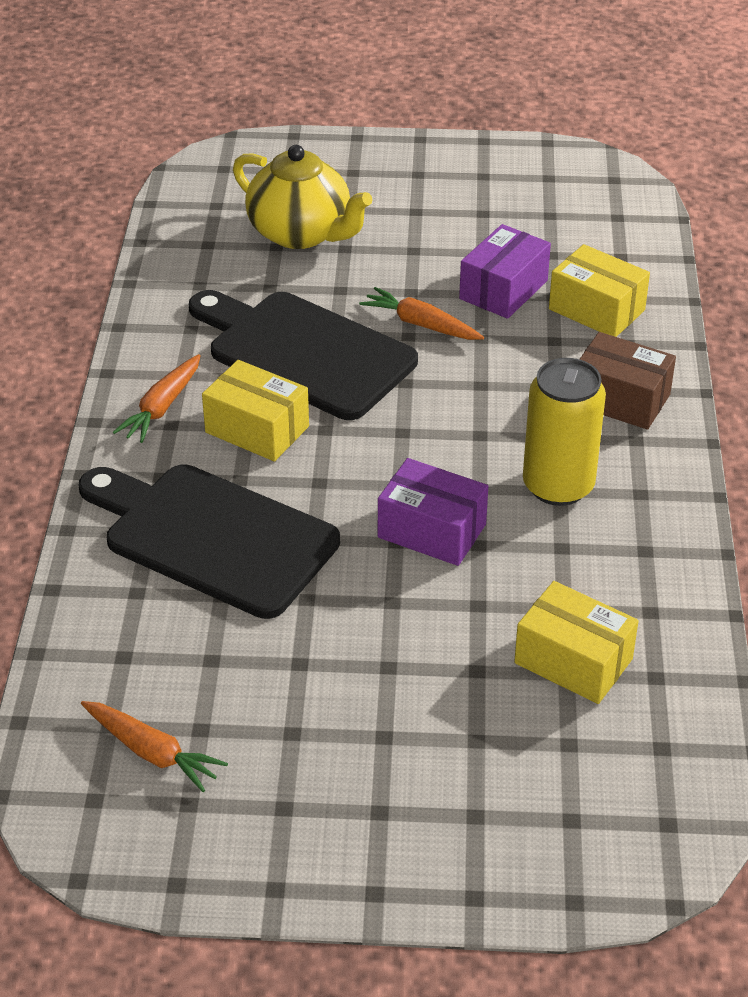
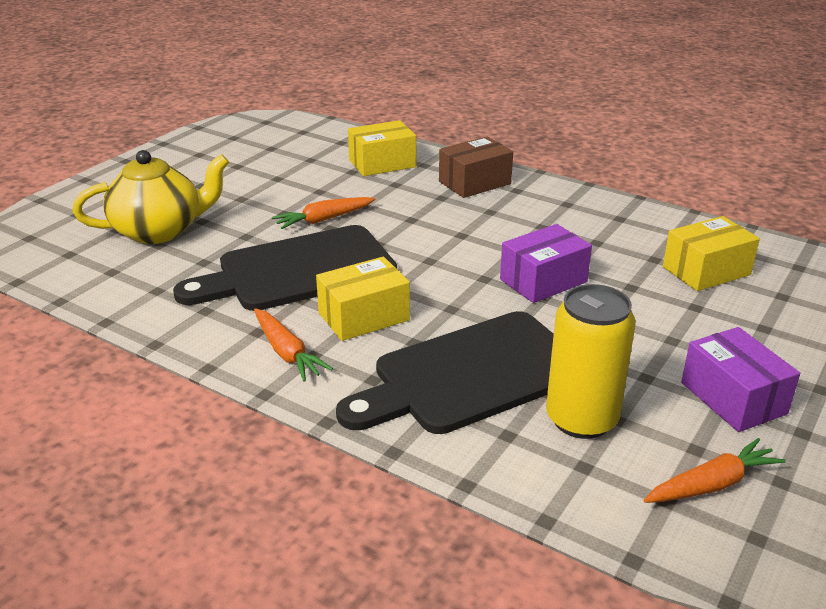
camera: 60 degrees left, 10 degrees down
(503, 290) = (325, 183): purple box -> purple box (733, 398)
(558, 486) = (537, 225): yellow can -> yellow can (581, 419)

